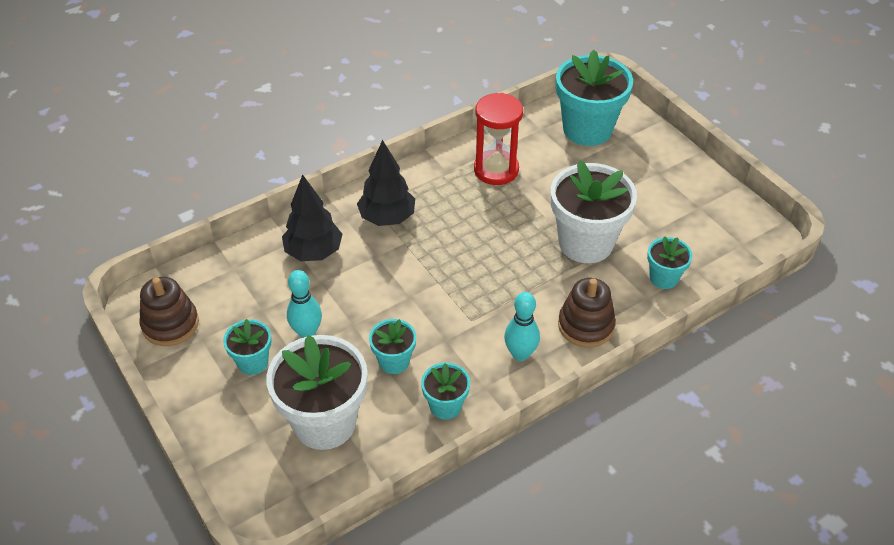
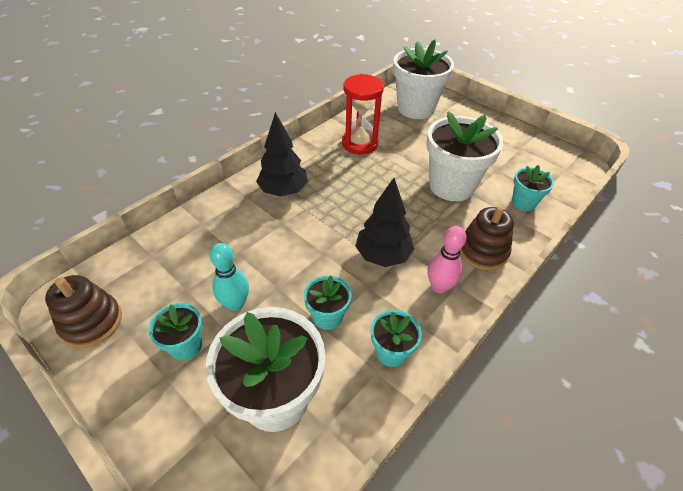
camera: 15 degrees left, 0 degrees up
(314, 252) = (226, 229): black tree -> black tree (383, 256)
(520, 354) = (439, 287): turquoise bowling pin -> pink bowling pin
(587, 129) = (415, 108): turquoise flower pot -> white flower pot

